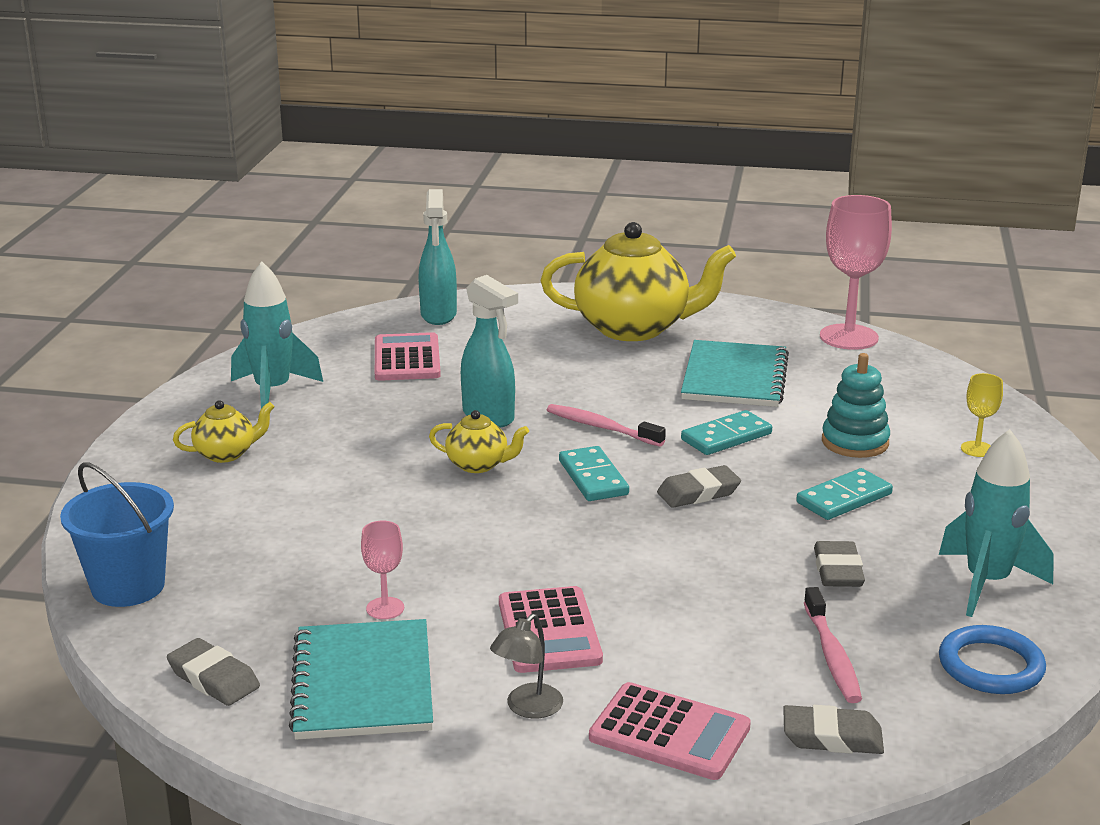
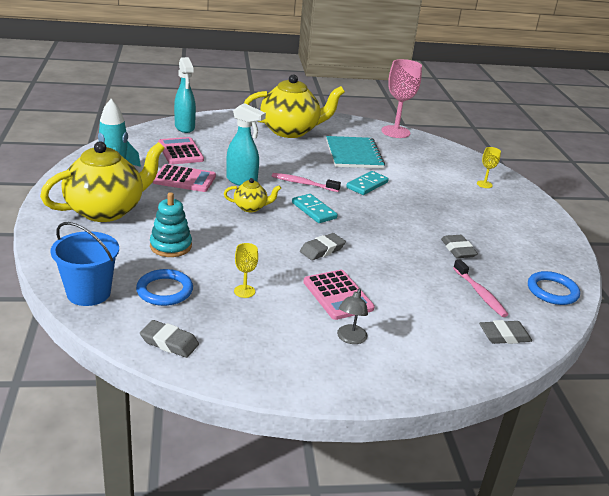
camera: 20 degrees left, 5 degrees up
(226, 454) = (106, 210): yellow teapot -> yellow teapot, size x2.19
(251, 594) = (164, 290): none -> blue ring
(363, 683) = (256, 335): turquoise notebook -> none
(385, 608) = (244, 291): pink goblet -> yellow goblet
(669, 733) = (428, 343): pink calculator -> pink calculator (184, 179)
(698, 493) = (370, 215): grey eraser -> grey eraser (322, 250)
(844, 498) = (439, 213): turquoise domino -> none
(855, 442) = (428, 184): turquoise stacking toy -> turquoise stacking toy (171, 246)
(987, 583) = (527, 250): turquoise rocket -> none

